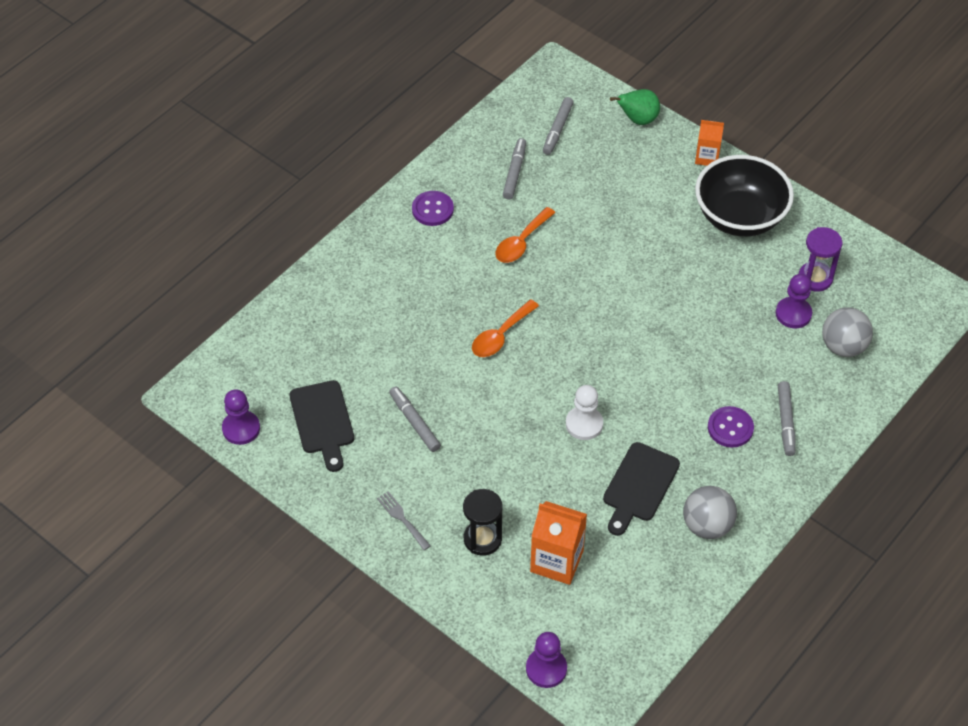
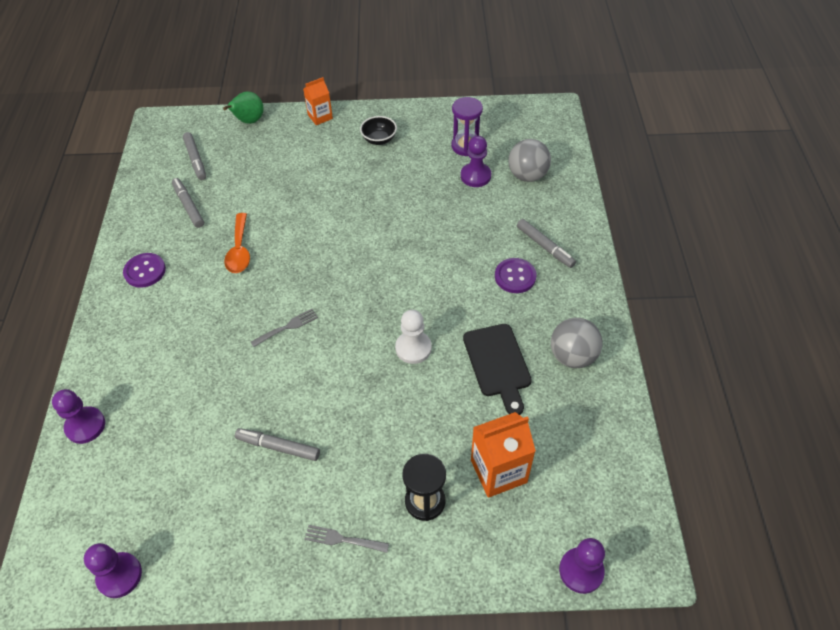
camera: 40 degrees left, 0 degrees up
(296, 307) = (85, 426): none -> purple pawn
(323, 421) = (195, 508): black cutting board -> none
(501, 335) = (286, 327): orange spoon -> grey fork
(739, 217) = (379, 139): black bowl -> black bowl, size x0.45

